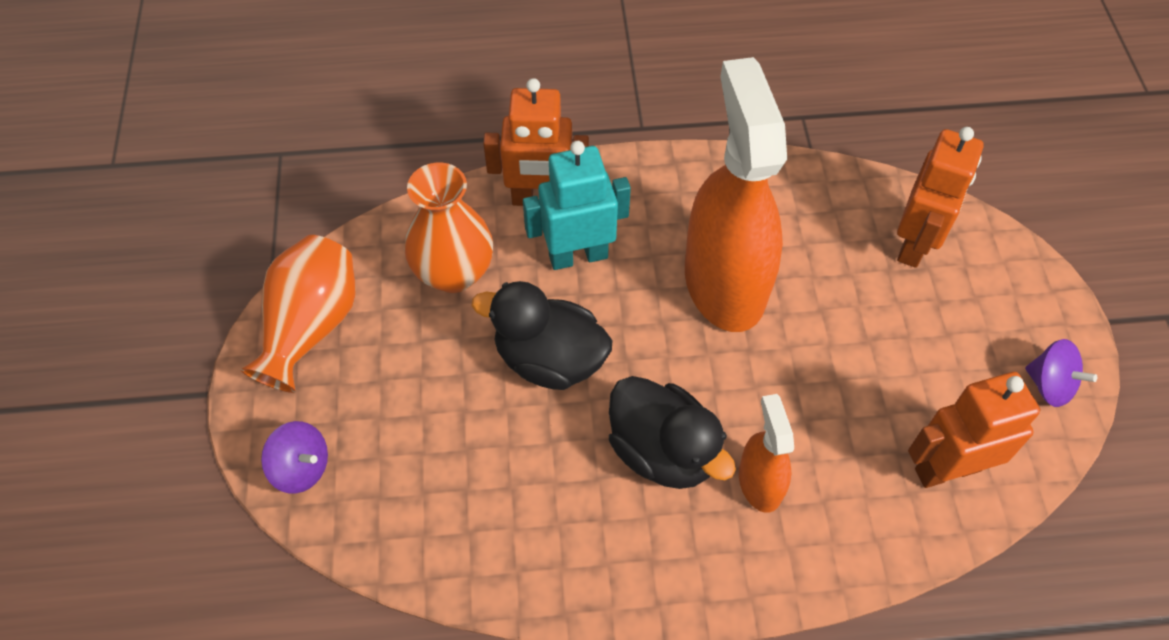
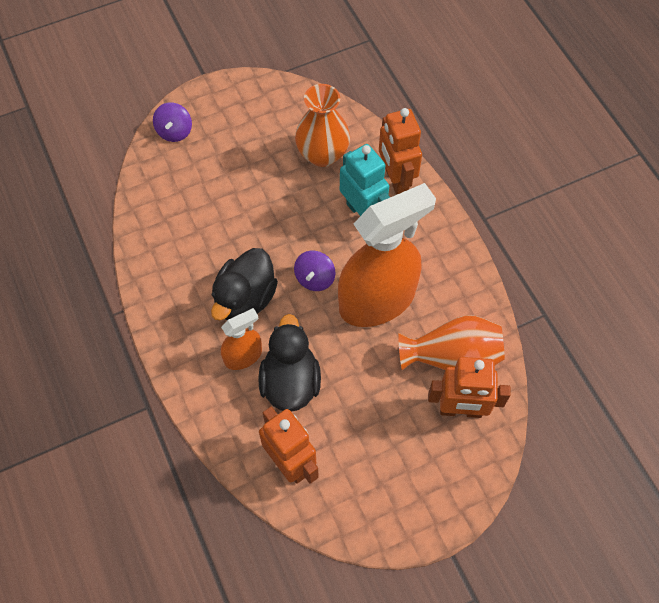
camera: 70 degrees right, 5 degrees up
(311, 327) = (259, 101): orange vase -> orange vase (452, 357)
(549, 360) = (283, 222): black duck -> black duck (290, 382)
(1049, 385) = (379, 519): purple spinning top -> purple spinning top (315, 278)

